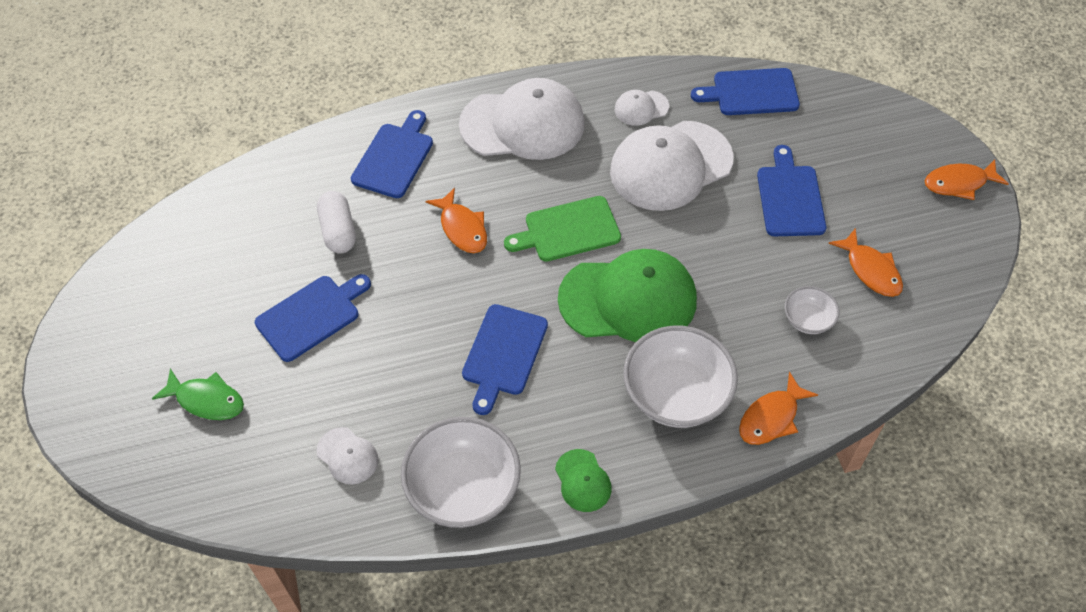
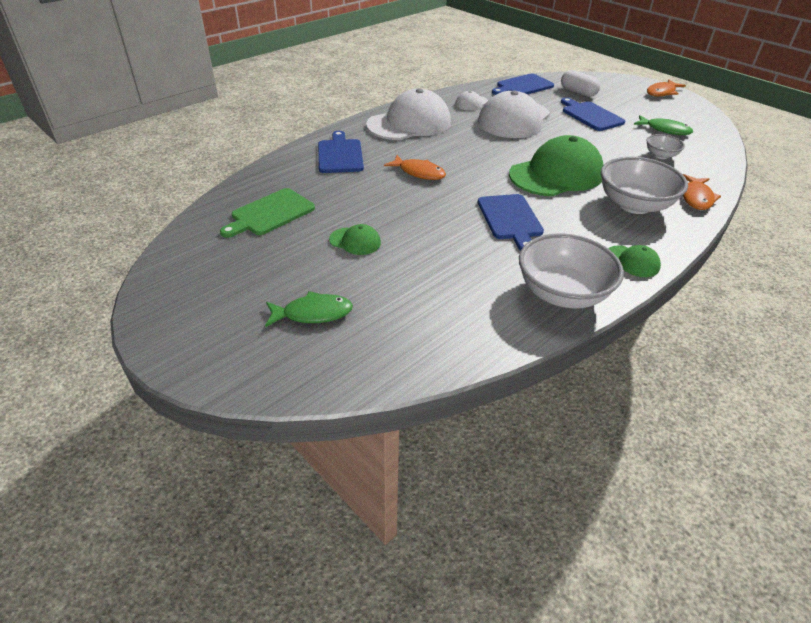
camera: 30 degrees left, 15 degrees down
(311, 316) = (355, 241): blue cutting board -> green cap
(338, 231) = (334, 195): white capsule -> white capsule (578, 92)
(347, 456) = (460, 306): white cap -> none
(568, 230) = (486, 157): green cutting board -> green cutting board (270, 213)
(870, 270) = (665, 130): orange fish -> green fish

